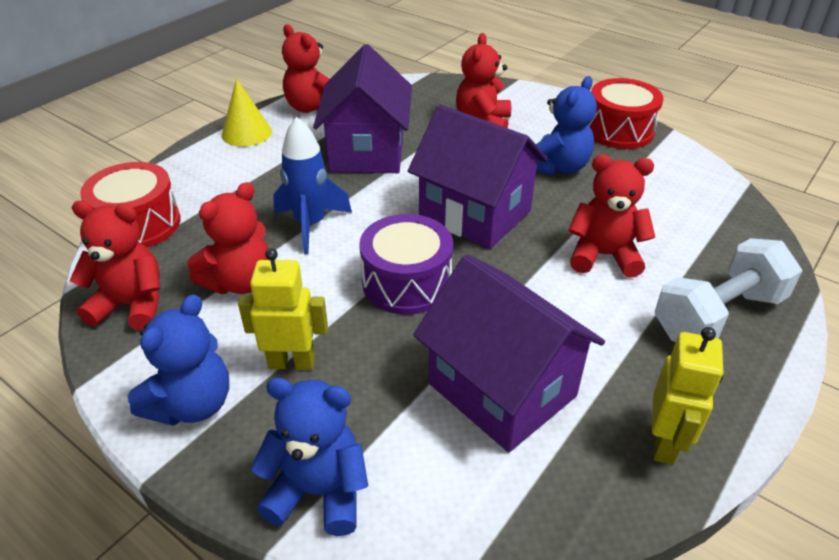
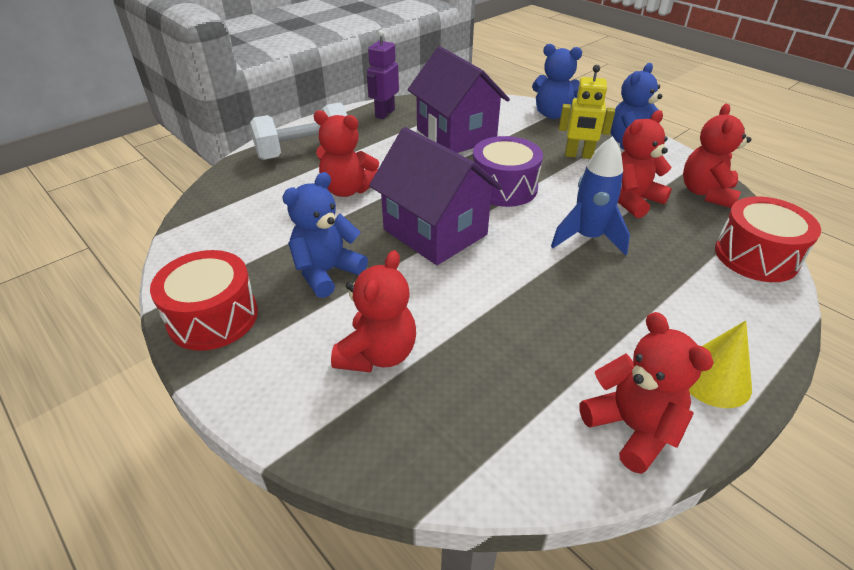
camera: 170 degrees left, 0 degrees up
(132, 305) = (706, 193): red teddy bear -> red teddy bear turned 90 degrees clockwise
(367, 152) = (538, 321): purple house -> none
(664, 442) = (384, 113): yellow robot -> purple robot

